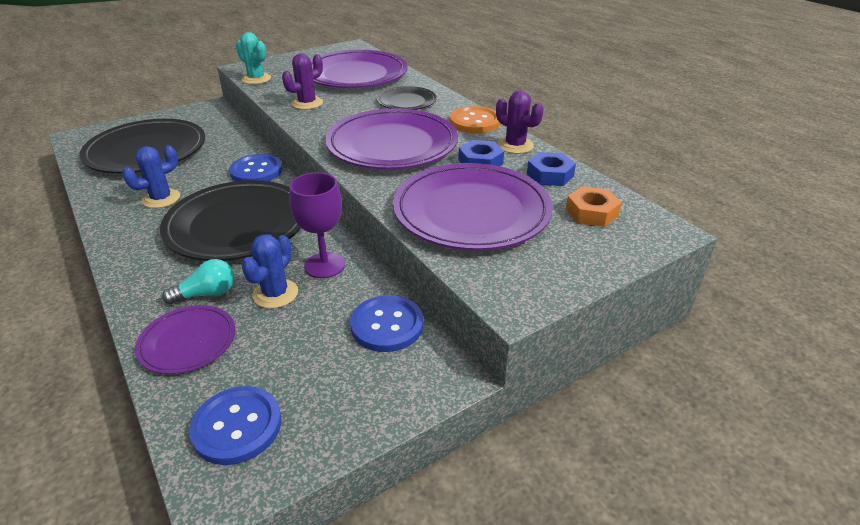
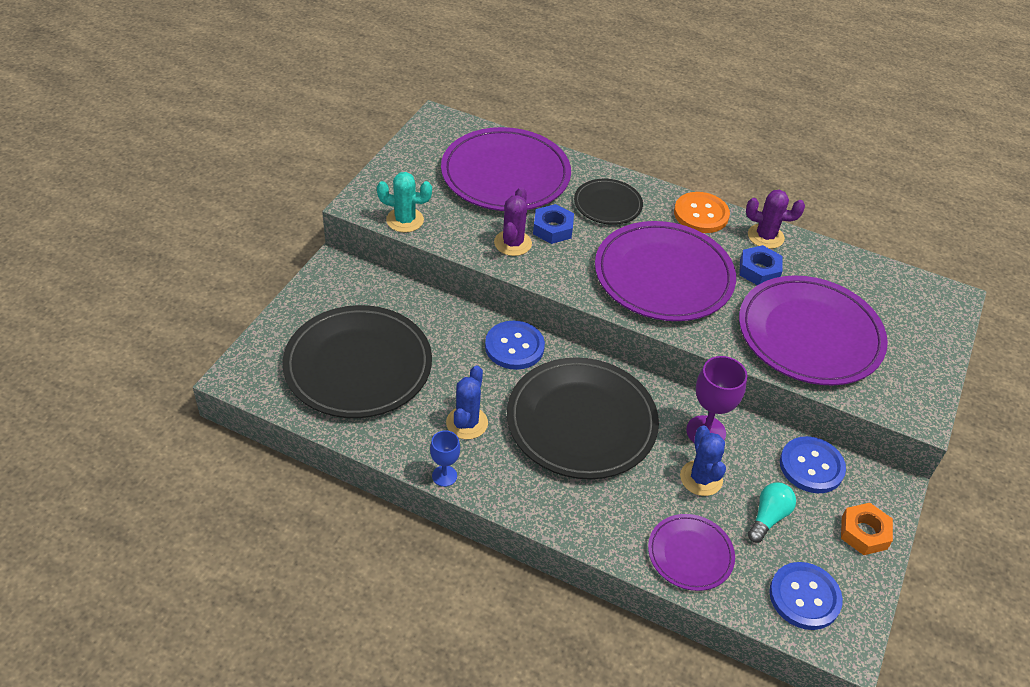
camera: 35 degrees left, 10 degrees up
(100, 221) = (444, 476): none -> blue goblet
(207, 294) = (648, 505): turquoise light bulb -> turquoise light bulb (768, 517)
(550, 175) = (825, 265): blue nut -> blue nut (552, 229)
(591, 212) = (891, 299): orange nut -> orange nut (864, 533)

